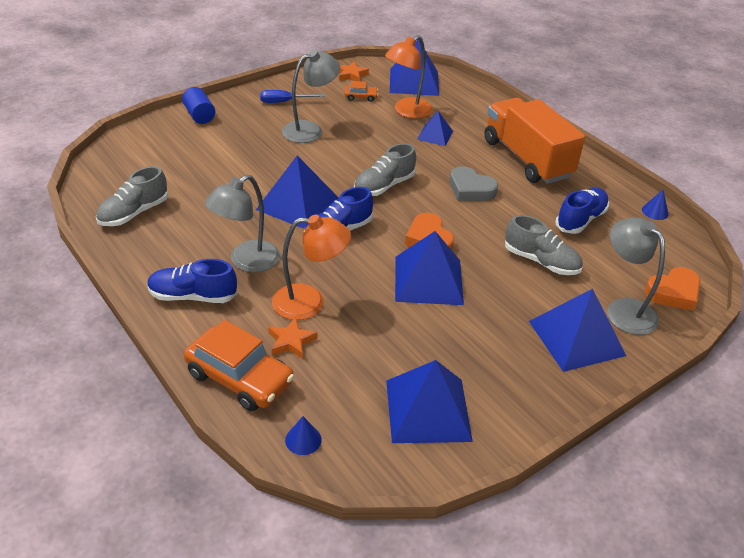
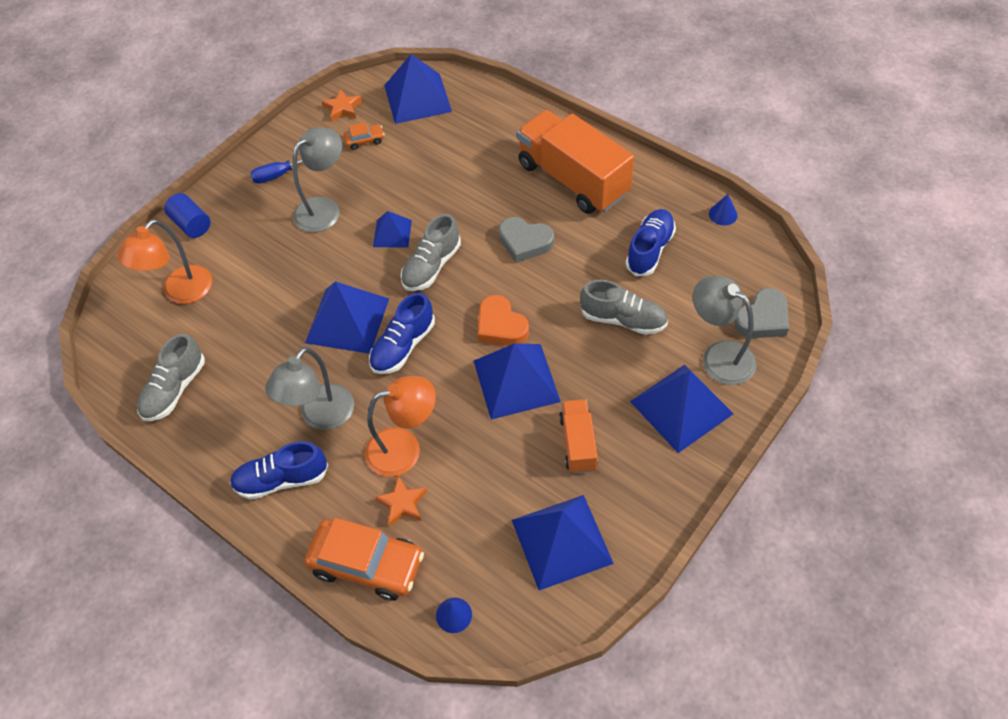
camera: 10 degrees left, 15 degrees up
(407, 111) = (423, 147): orange lamp -> orange lamp (180, 292)
(435, 135) = (464, 174): blue pyramid -> blue pyramid (392, 233)
(469, 339) = (578, 443): none -> orange truck
(673, 293) = (762, 319): orange heart -> grey heart

